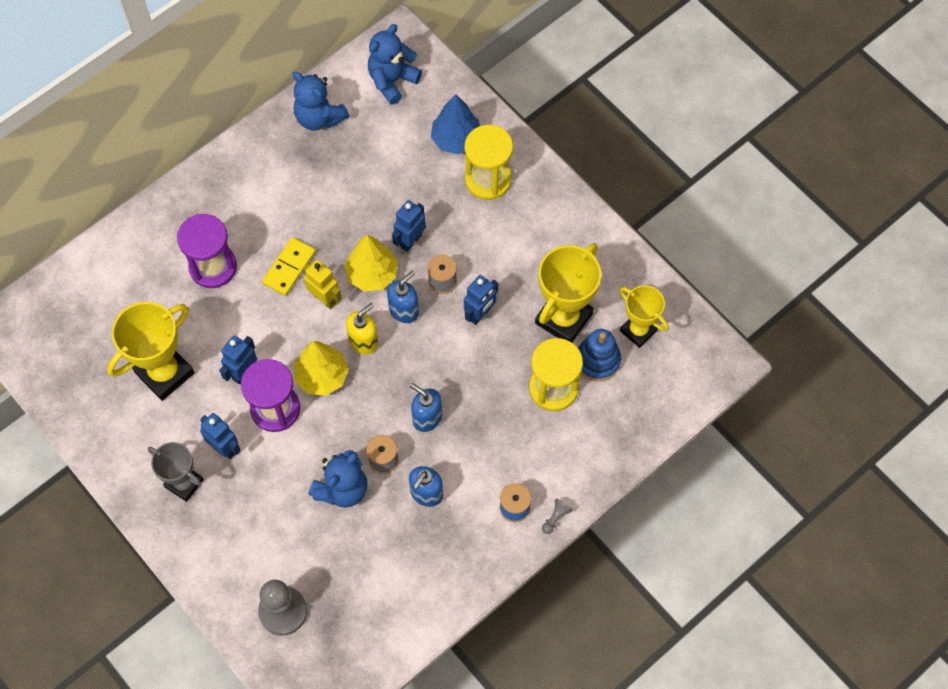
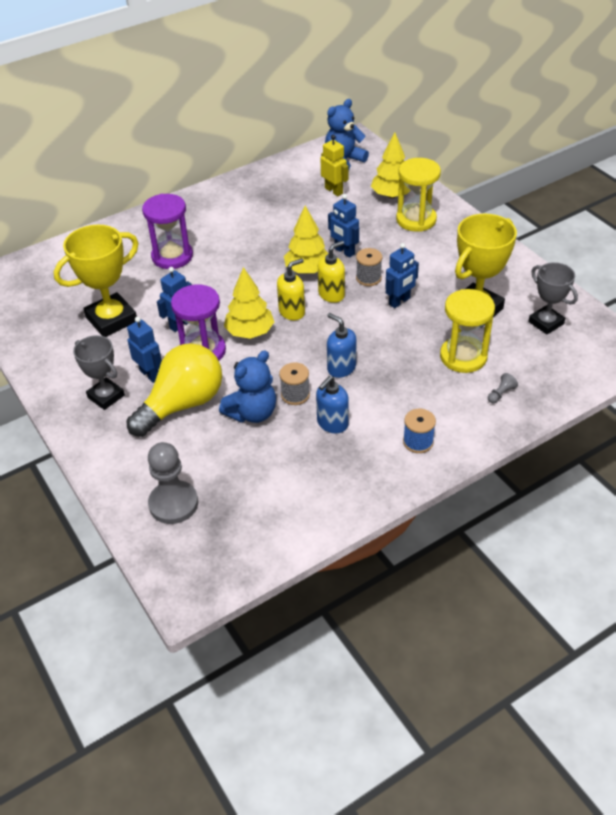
camera: 10 degrees right, 20 degrees down
(267, 485) = (182, 404): none -> yellow light bulb
(289, 267) = (236, 261): yellow domino -> none
(319, 117) = (281, 177): blue teddy bear -> none
(324, 298) = (263, 282): yellow robot -> yellow robot (334, 191)
(404, 310) = (331, 294): blue soap dispenser -> yellow soap dispenser
(410, 241) = (344, 251): blue robot -> blue robot turned 90 degrees counterclockwise
(456, 139) = (392, 195): blue tree -> yellow tree
(555, 518) = (458, 453): grey pawn -> grey pawn (501, 394)
(597, 360) = (506, 340): blue stacking toy -> none
(638, 330) = (546, 323): yellow trophy -> grey trophy

